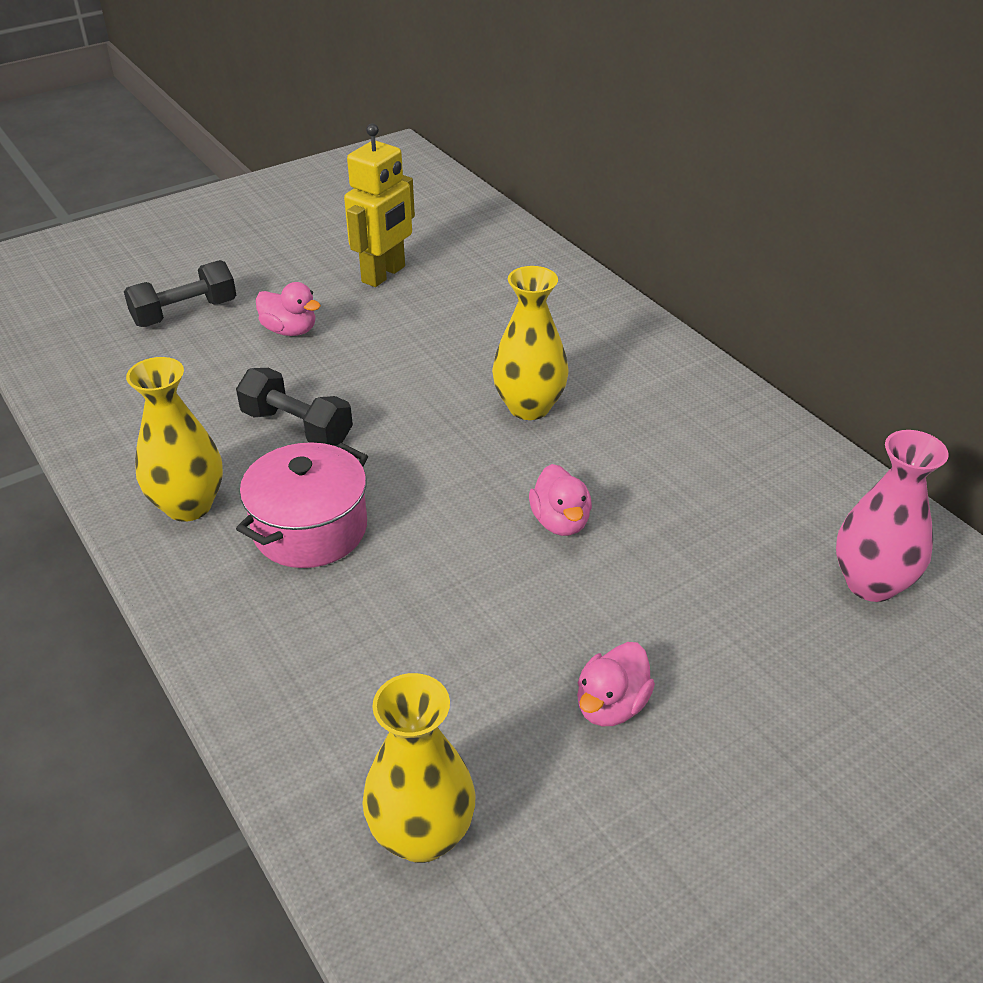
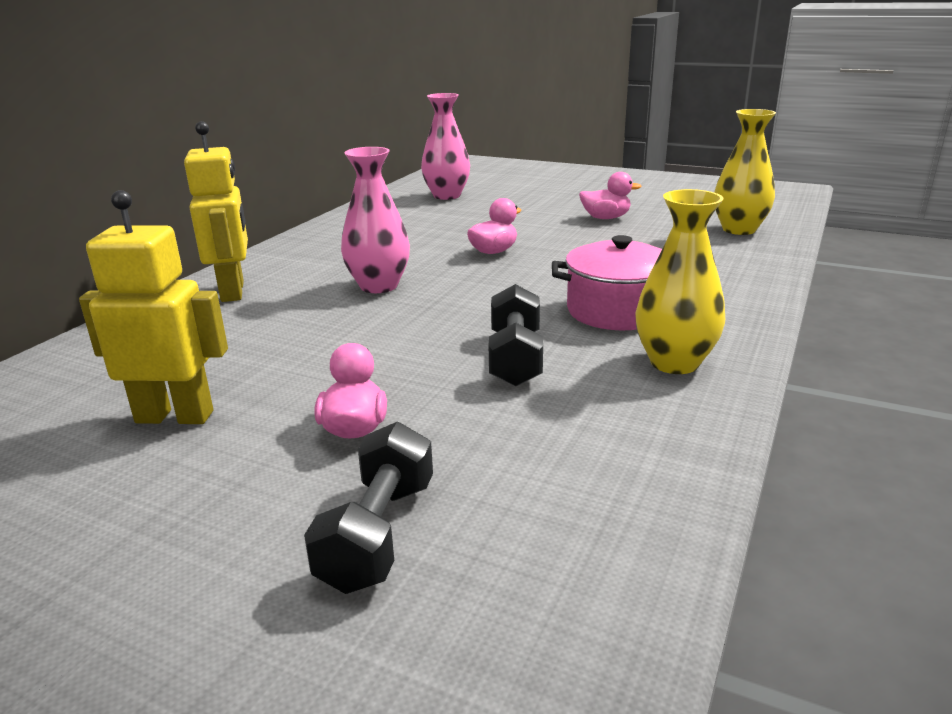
camera: 120 degrees left, 15 degrees down
(185, 313) = (378, 534): black dumbbell -> black dumbbell turned 75 degrees clockwise
(529, 407) = (379, 286): yellow vase -> pink vase
(595, 327) = (233, 291): none -> yellow robot

